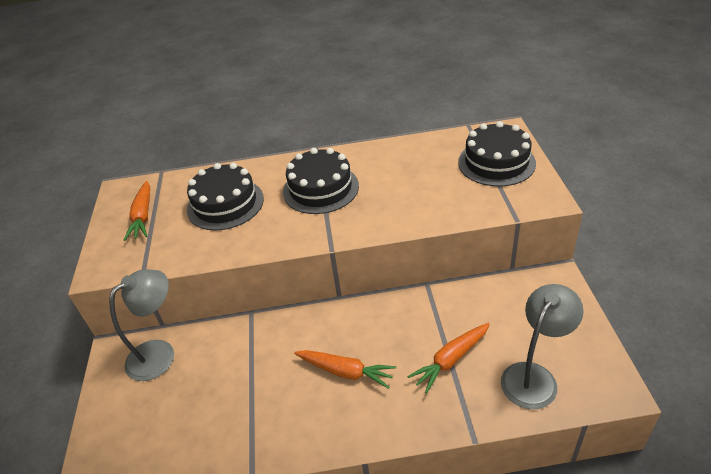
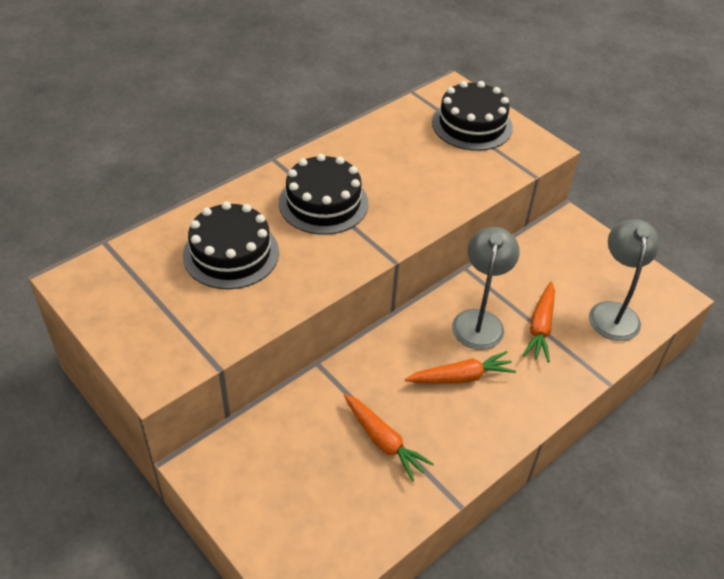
camera: 40 degrees left, 5 degrees up
(143, 216) = (141, 301): orange carrot -> orange carrot (383, 441)
(159, 353) = (256, 445): grey lamp -> grey lamp (479, 320)

